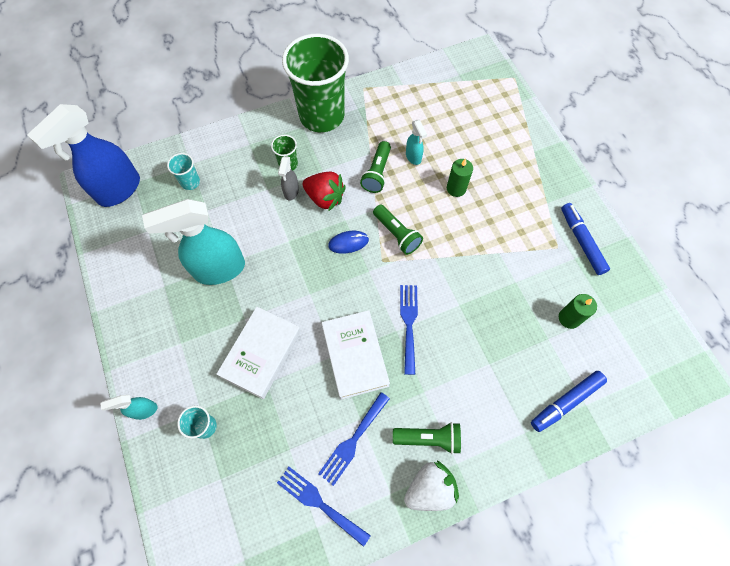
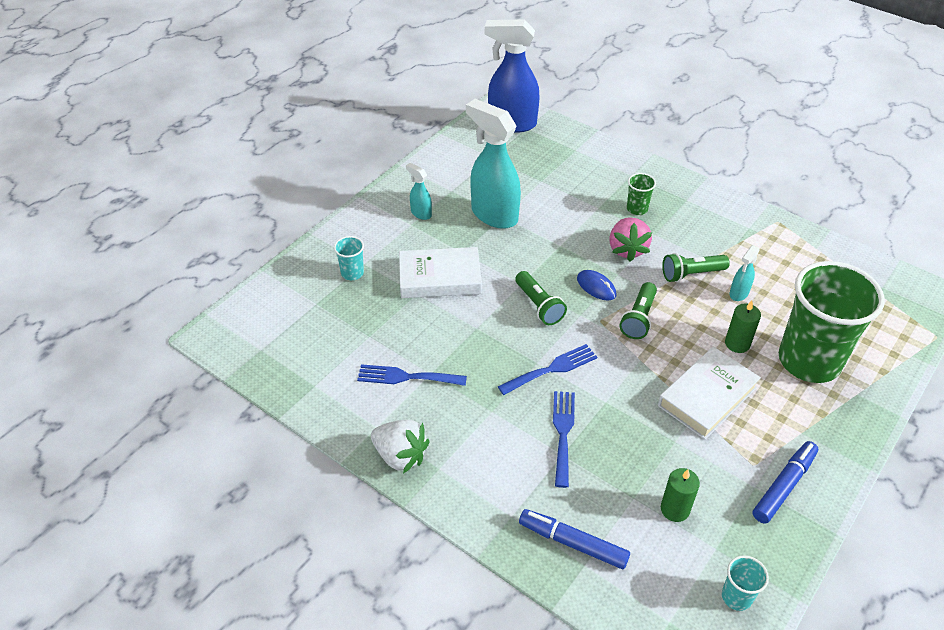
camera: 60 degrees right, 20 degrees down
(144, 410) = (340, 231): turquoise spray bottle -> turquoise spray bottle (421, 213)
(190, 182) = (558, 158): turquoise cup -> turquoise cup (736, 597)
(291, 192) = (611, 224): grey spray bottle -> none
(319, 503) = (336, 378): blue fork -> blue fork (563, 433)
(321, 116) = (712, 207): green cup -> green cup (809, 361)
(325, 198) = (627, 249): red strawberry -> pink strawberry
(355, 356) = (487, 342): white book -> white book (707, 397)
(429, 438) = (448, 434): green flashlight -> green flashlight (539, 306)

